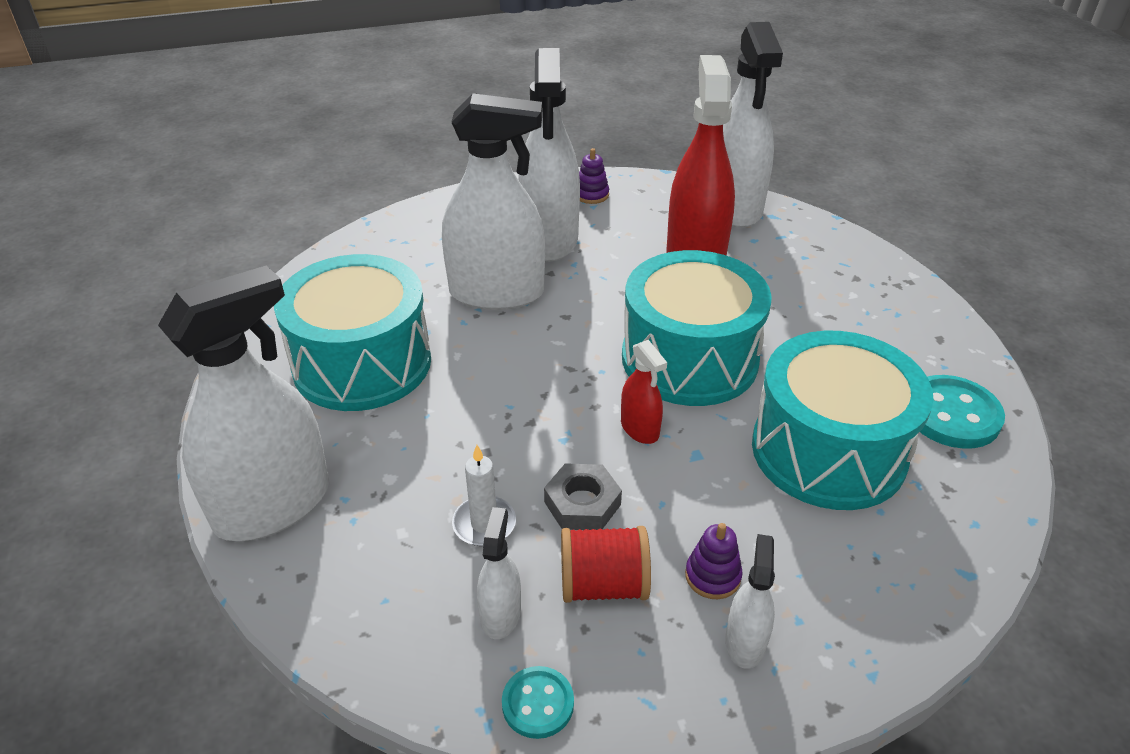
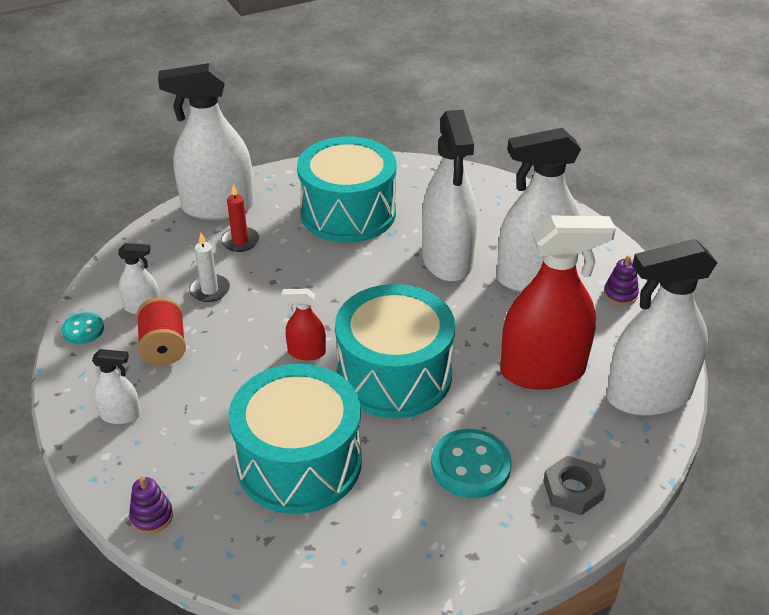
camera: 80 degrees right, 0 degrees up
(273, 505) = (218, 207): white spray bottle -> white spray bottle turned 135 degrees clockwise
(377, 482) = (240, 241): none -> red candle
(582, 503) = (230, 331): grey nut -> grey nut (573, 490)
(640, 428) = (306, 352): red spray bottle -> red spray bottle turned 45 degrees clockwise
(712, 576) = (172, 398): purple stacking toy -> purple stacking toy (152, 516)
(952, 415) = (359, 552): turquoise button -> turquoise button (470, 466)

